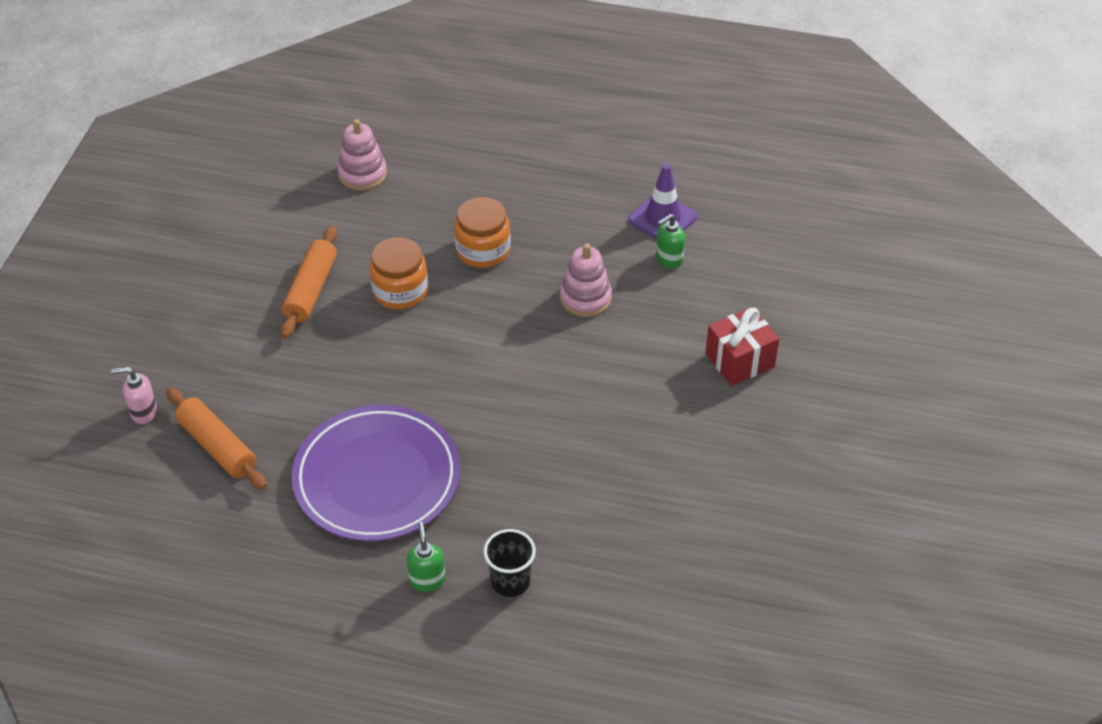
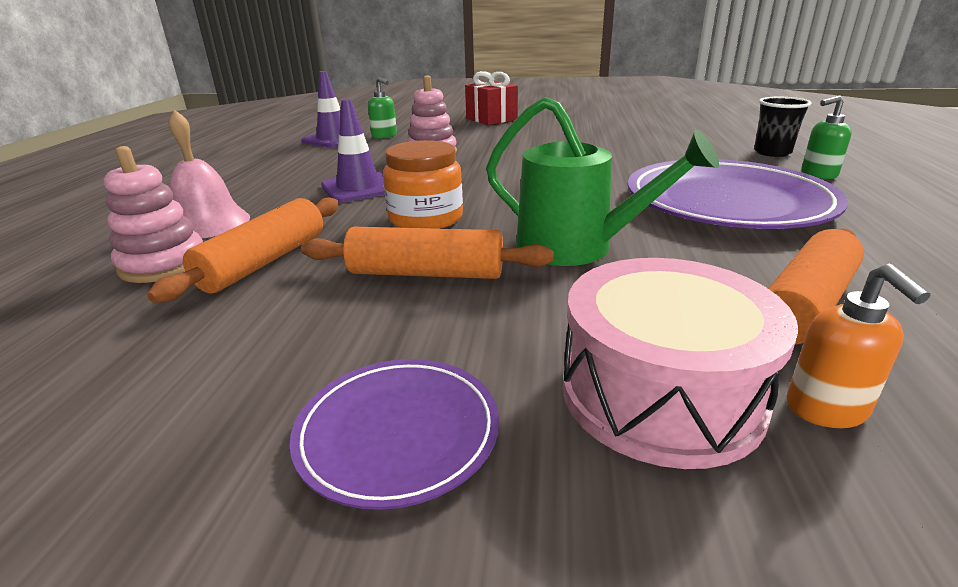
camera: 95 degrees left, 20 degrees down
(143, 412) = (827, 409): pink soap dispenser -> orange soap dispenser
(172, 363) = (660, 393): none -> pink drum
(179, 280) = (398, 433): none -> purple plate
(322, 365) = (576, 248): none -> green watering can
(351, 217) = (264, 262): none -> orange rolling pin
(427, 177) = (208, 223): none -> pink bell
(483, 250) = (359, 188): orange jar -> purple traffic cone

